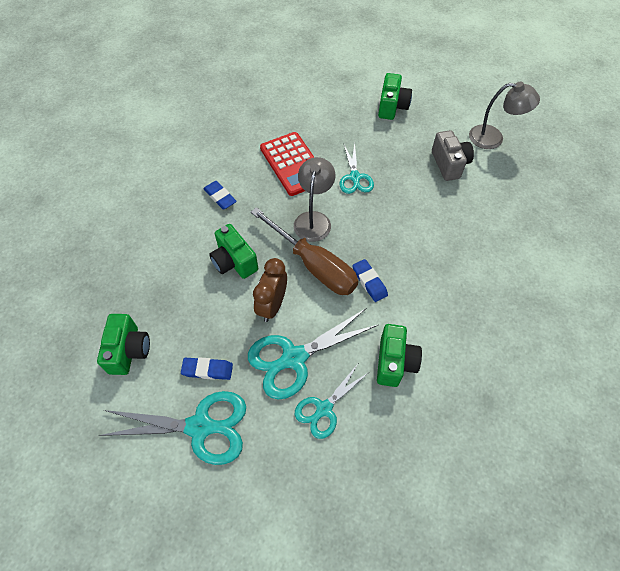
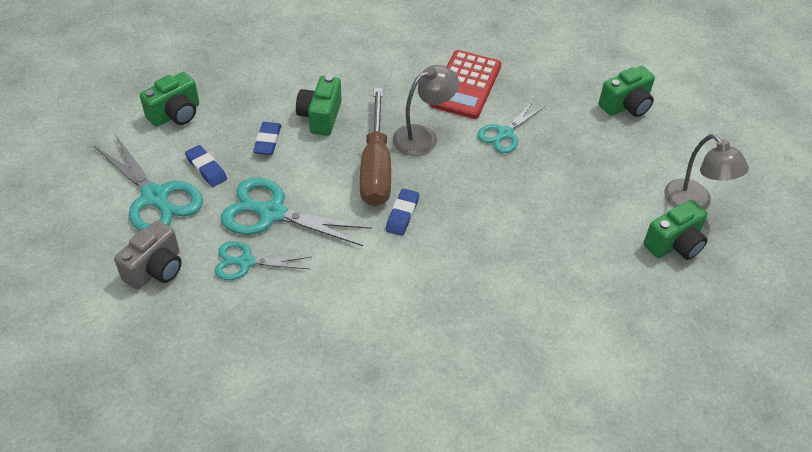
camera: 45 degrees right, 10 degrees down
(220, 197) = (373, 65): blue eraser -> blue eraser (268, 141)
(272, 305) = (306, 167): brown clock -> none
(394, 362) = (339, 282): green camera -> green camera (674, 244)
(449, 164) = (612, 189): grey camera -> grey camera (155, 269)

